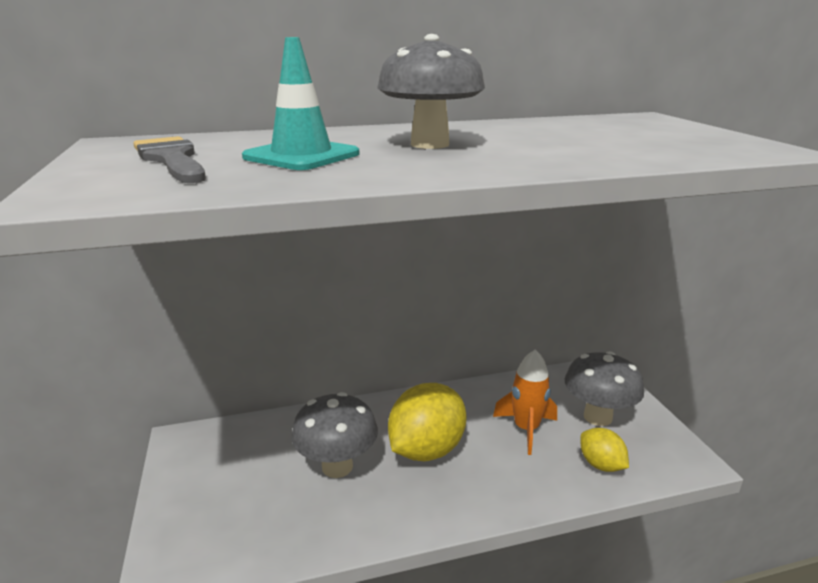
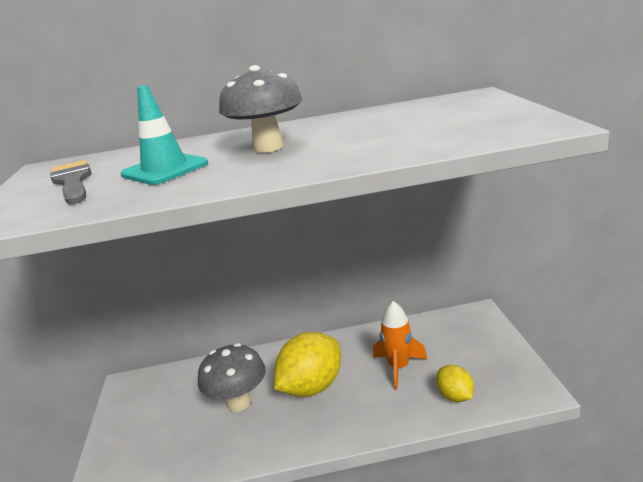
camera: 10 degrees right, 0 degrees up
(597, 417) = (463, 355): grey mushroom -> none

